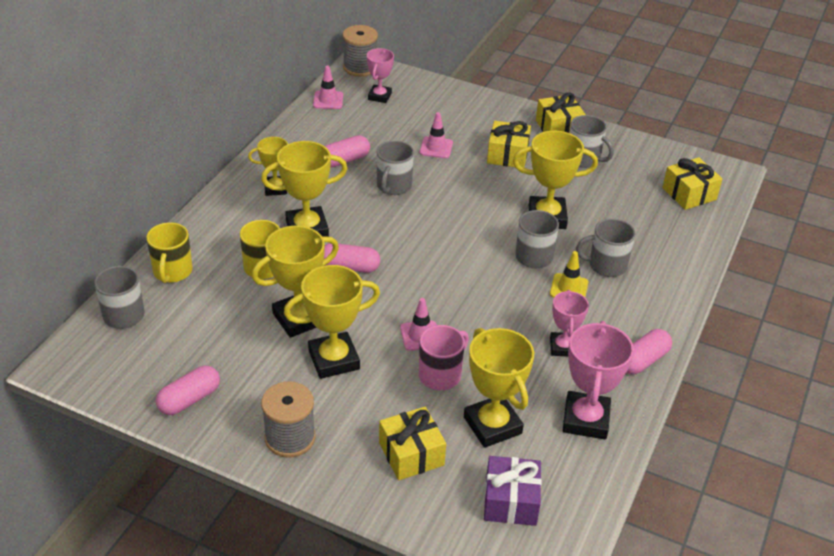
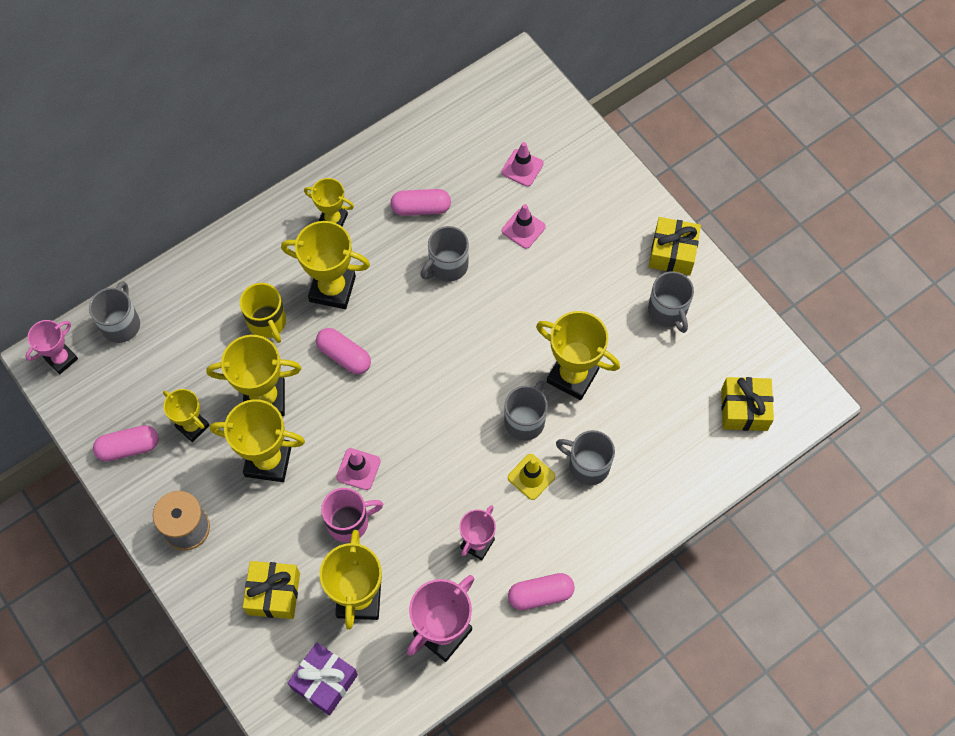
camera: 30 degrees right, 25 degrees up
(172, 272) = (186, 290): yellow mug -> none
(243, 361) = (192, 426): none -> yellow trophy
(328, 100) = (455, 110): pink traffic cone -> pink traffic cone (522, 168)
(360, 67) = (518, 70): grey spool -> none
(379, 96) = (512, 125): pink trophy -> pink trophy (61, 359)
(507, 155) = (591, 270): yellow gift -> none

